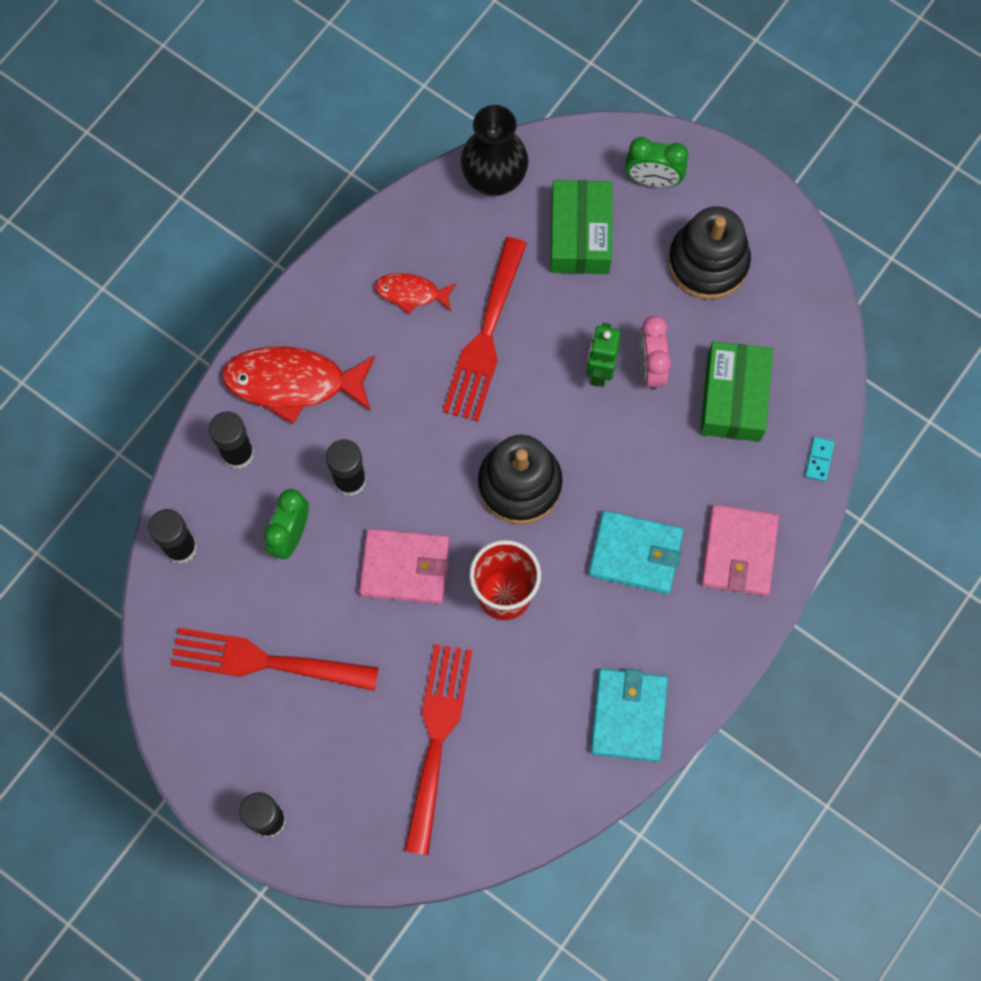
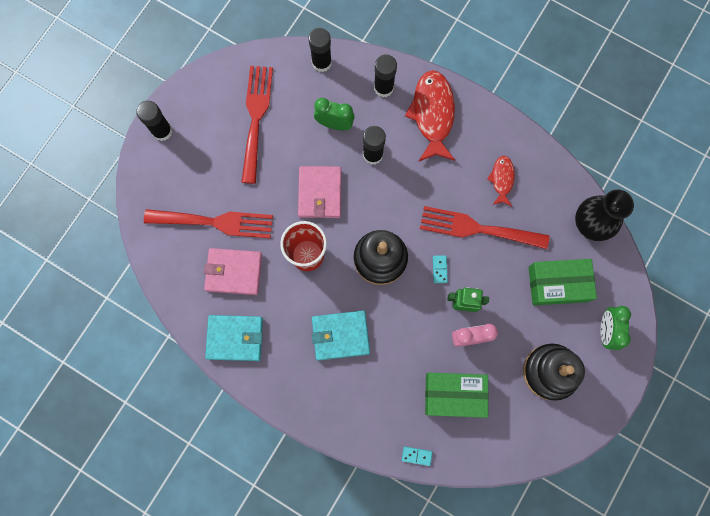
camera: 85 degrees right, 5 degrees up
(544, 398) = (439, 269): none -> turquoise domino
(635, 554) = (340, 335): turquoise wallet -> turquoise wallet turned 75 degrees clockwise
(739, 552) = (347, 403): pink wallet -> pink wallet (234, 272)

